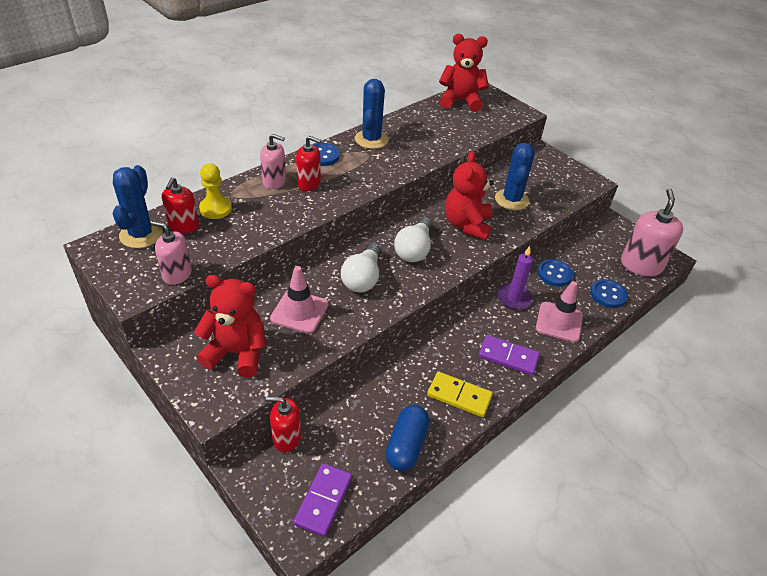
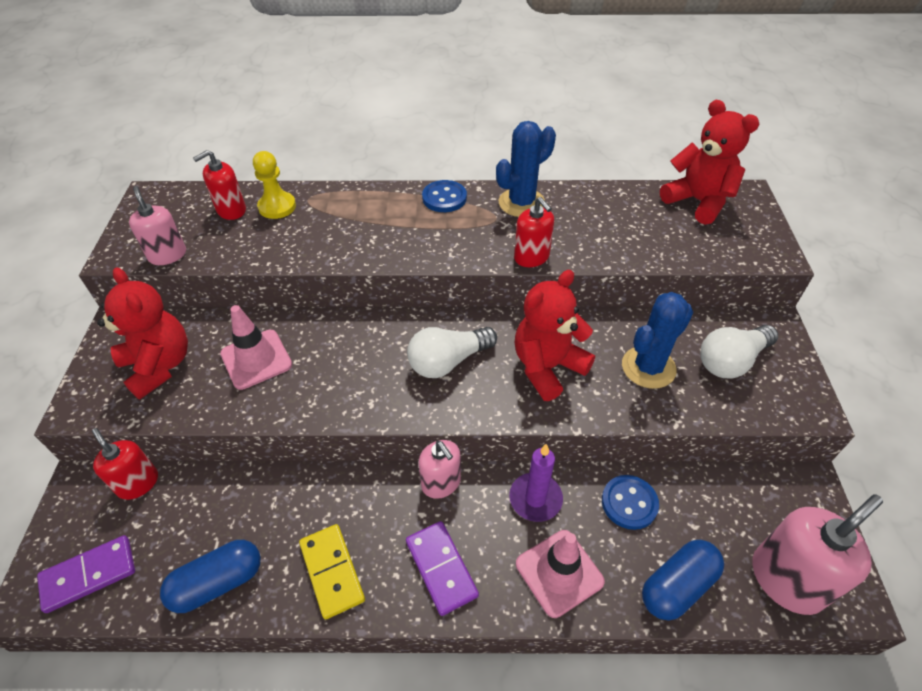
camera: 45 degrees right, 5 degrees up
(141, 234) = (191, 201): blue cactus -> none
(274, 182) = (362, 204): pink soap dispenser -> pink soap dispenser (441, 483)
(309, 183) = (392, 222): red soap dispenser -> red soap dispenser (531, 257)
(363, 278) = (356, 361): white light bulb -> white light bulb (731, 361)
(608, 294) = (677, 586): blue button -> blue capsule

